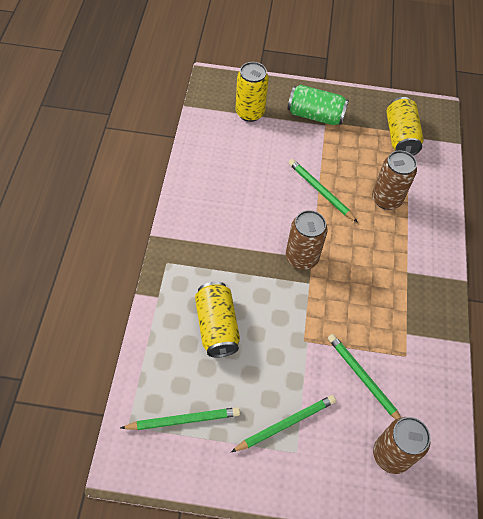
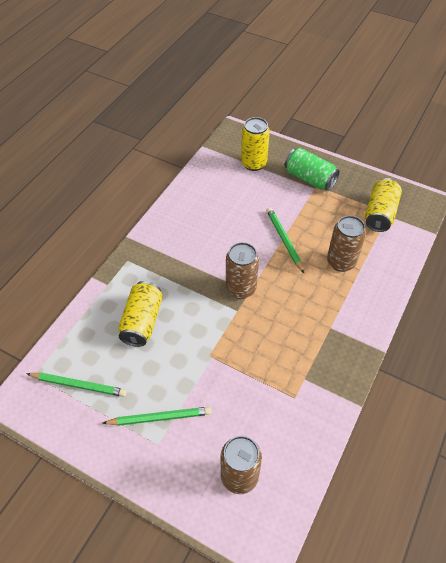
camera: 25 degrees right, 5 degrees down
(363, 378) = (246, 403): green pencil -> none

